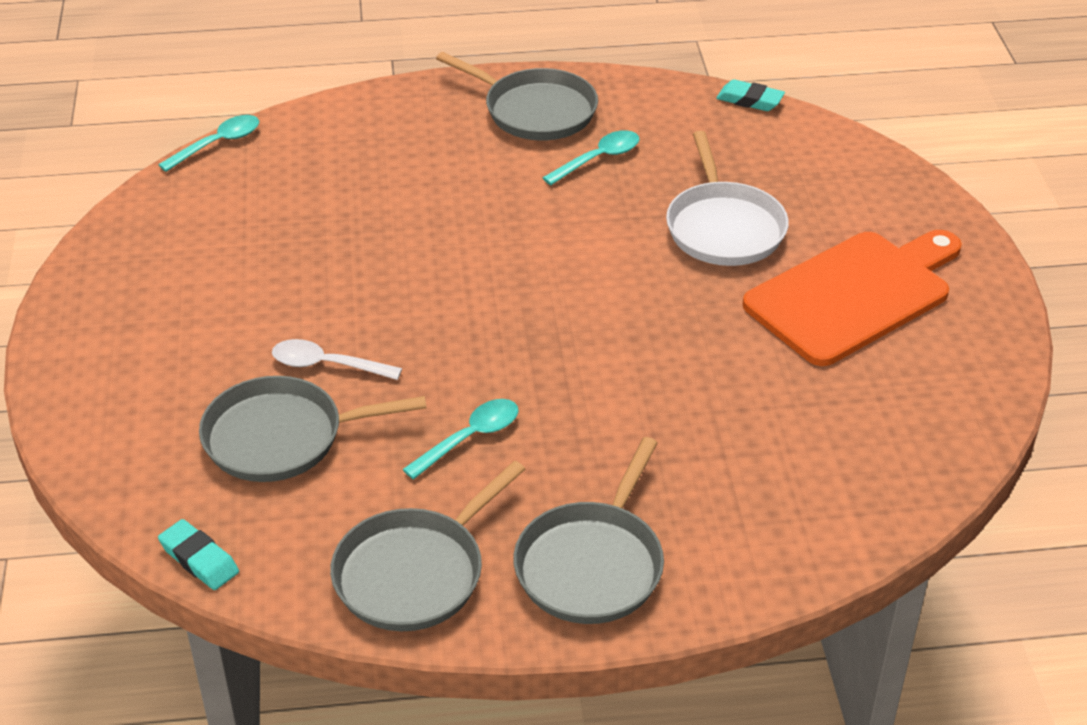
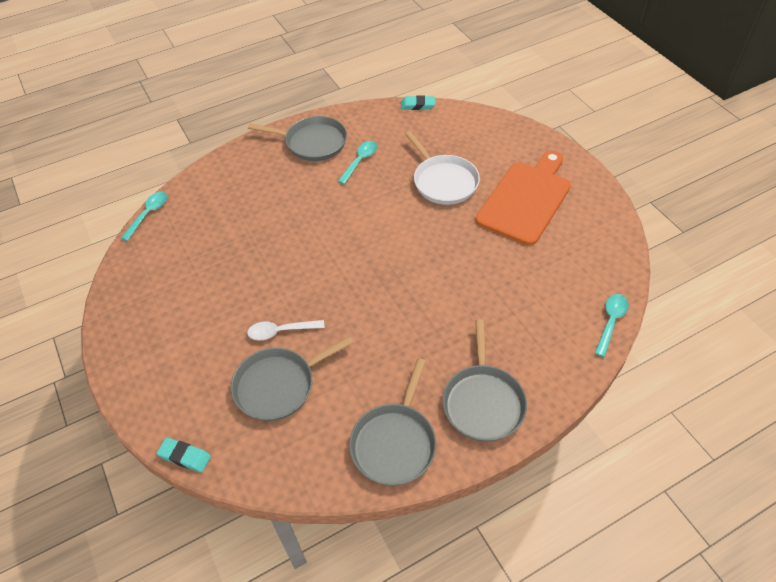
camera: 20 degrees left, 10 degrees up
(199, 559) = (272, 480): turquoise eraser -> turquoise eraser (185, 456)
(470, 438) = (380, 349): turquoise spoon -> turquoise spoon (611, 322)

